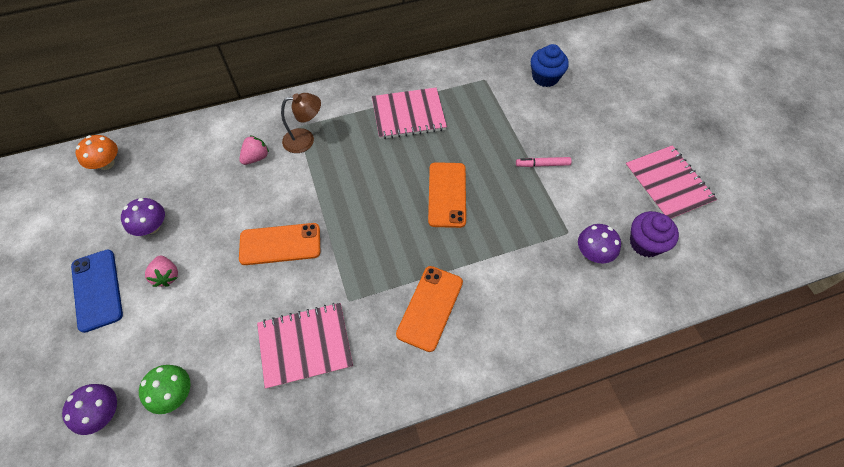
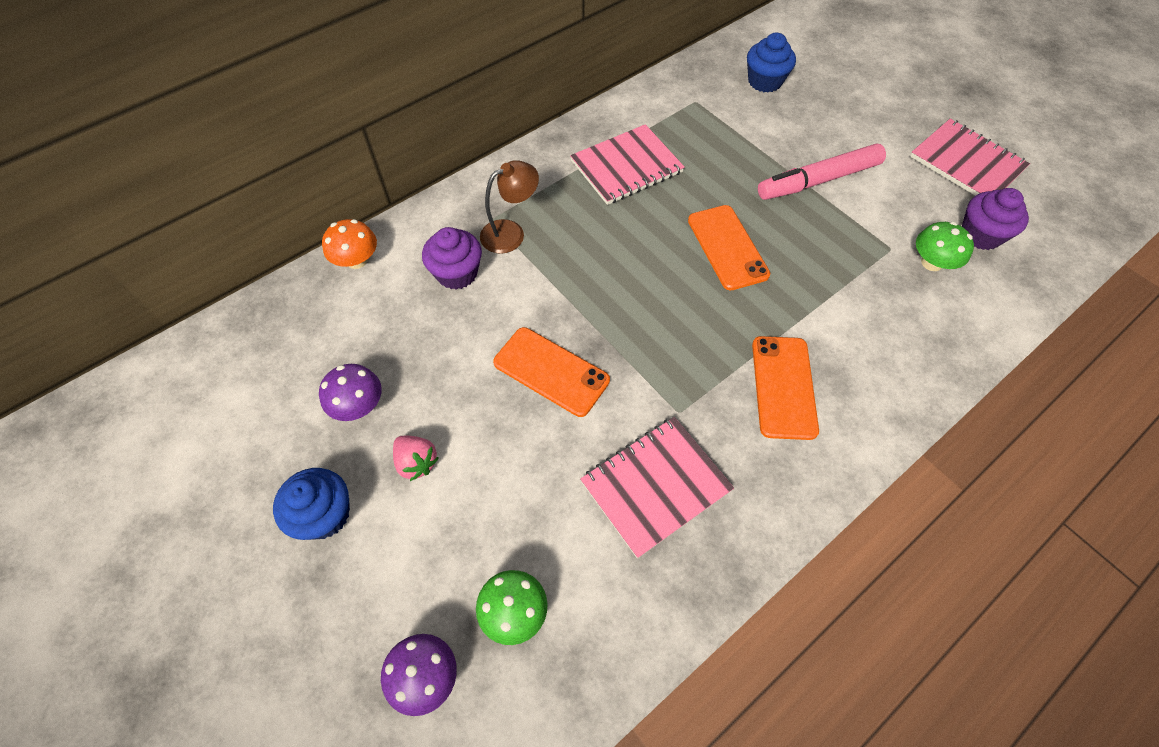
camera: 20 degrees left, 0 degrees up
(97, 290) = (324, 514): blue phone -> blue cupcake
(106, 163) = (243, 342): orange mushroom -> orange mushroom (357, 260)
(256, 157) = (457, 273): pink strawberry -> purple cupcake
(280, 244) = (551, 371): orange phone -> orange phone turned 60 degrees clockwise
(542, 164) = (818, 181): pink marker -> pink marker, size x1.95
(593, 253) = (932, 262): purple mushroom -> green mushroom

